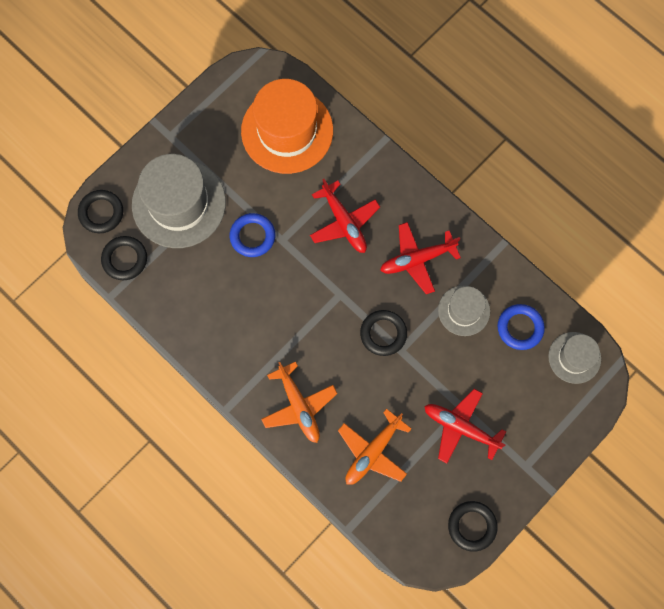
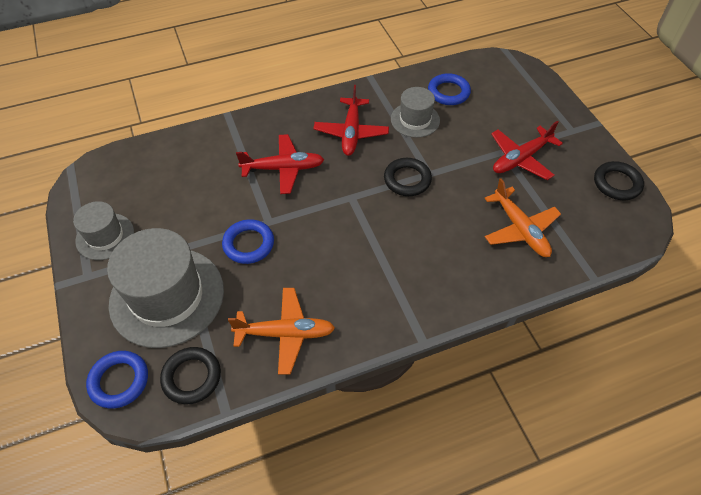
camera: 65 degrees left, 20 degrees down
(101, 213) = (119, 381): black ring -> blue ring
(287, 131) = (164, 177): orange hat -> none
(299, 406) = (448, 271): orange plane -> orange plane (285, 333)
(574, 357) = (489, 71): grey hat -> grey hat (105, 236)

